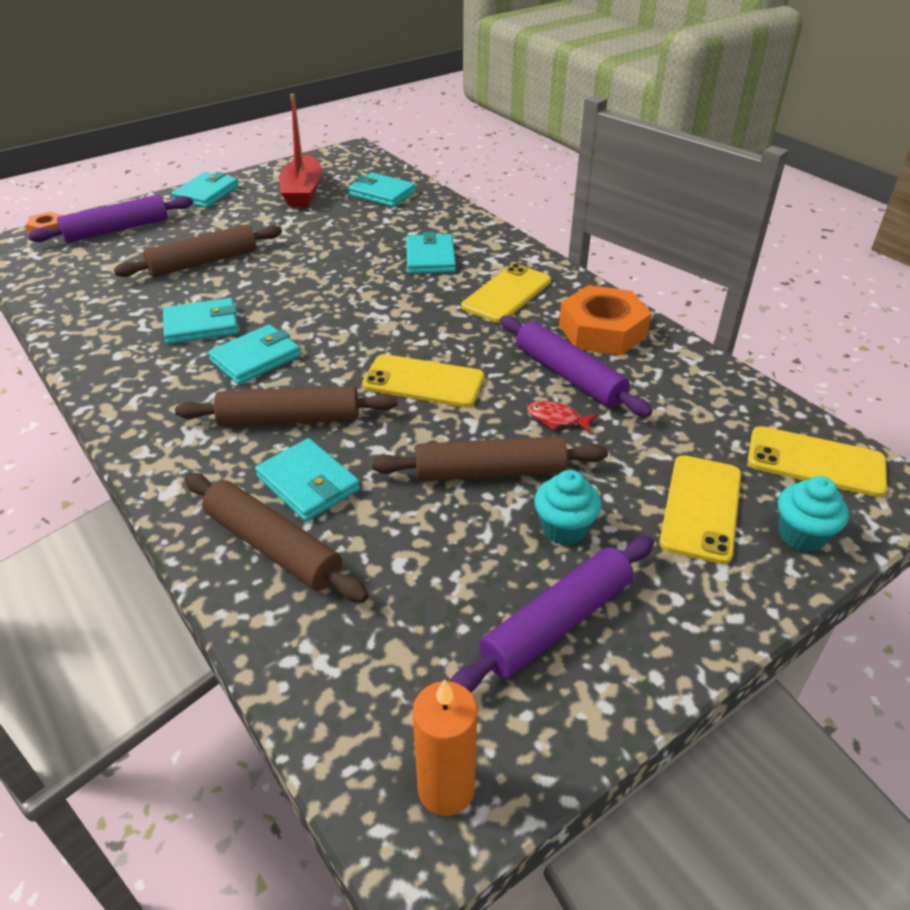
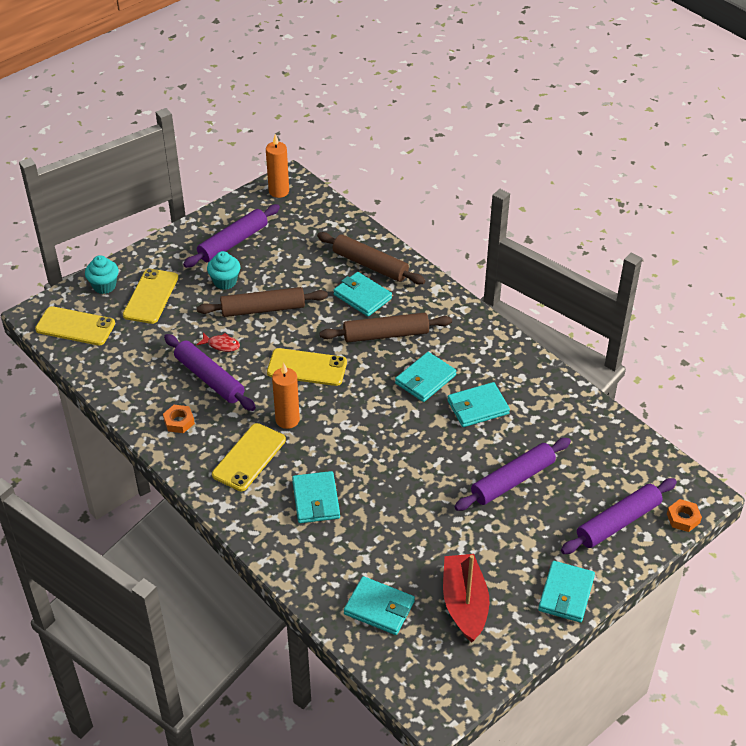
camera: 175 degrees right, 5 degrees up
(204, 262) = (512, 480): brown rolling pin -> purple rolling pin
(457, 325) = (287, 420): none -> orange candle
(602, 330) = (179, 422): orange nut -> orange nut, size x0.48

